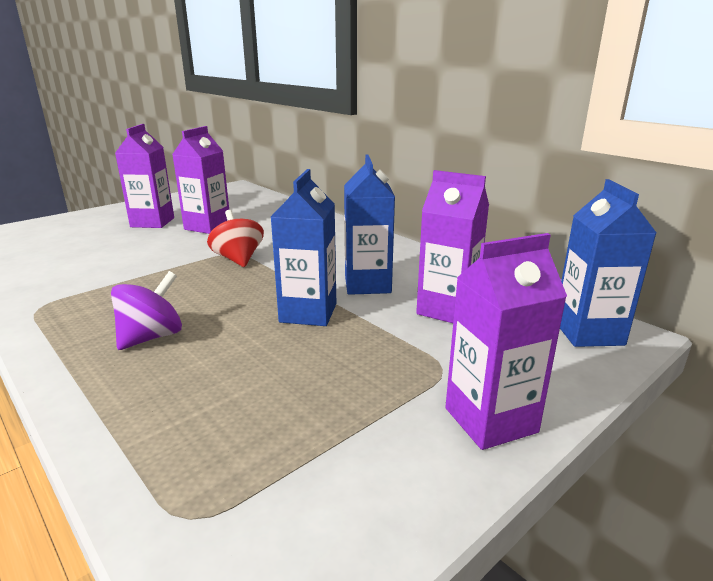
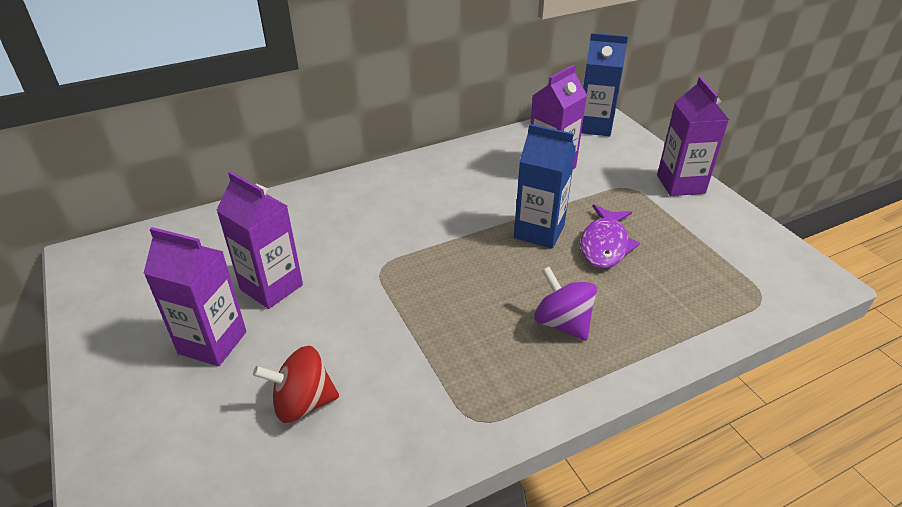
camera: 75 degrees left, 15 degrees up
(238, 259) = (401, 265): red spinning top -> red spinning top (303, 403)
(296, 355) = (605, 245): none -> purple fish
(367, 284) = (495, 194): blue carton -> none

